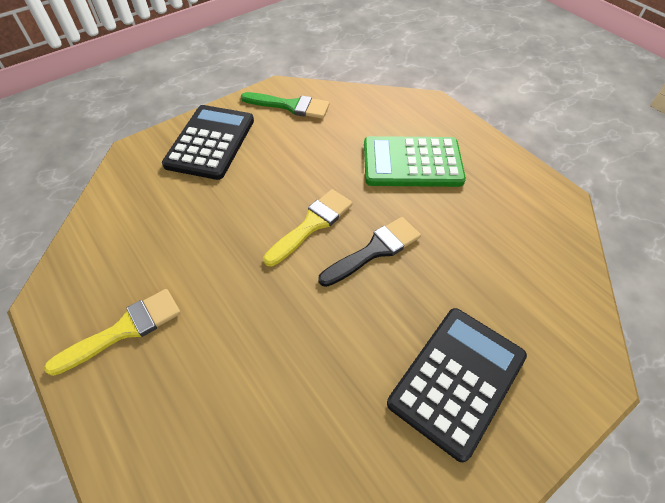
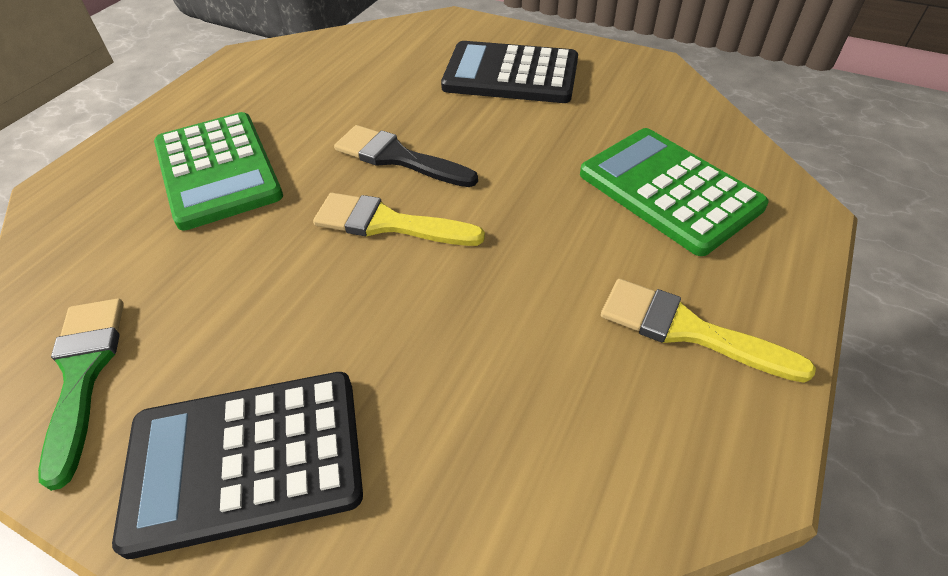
camera: 115 degrees left, 5 degrees down
(229, 407) = (669, 190): none -> green calculator

